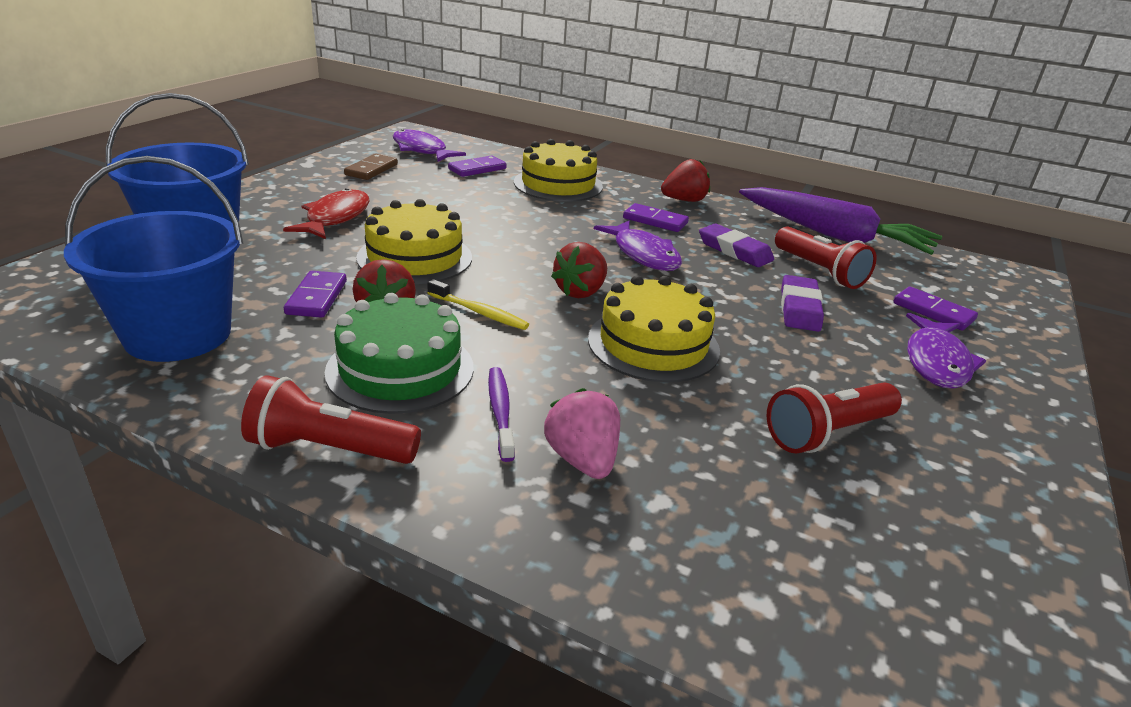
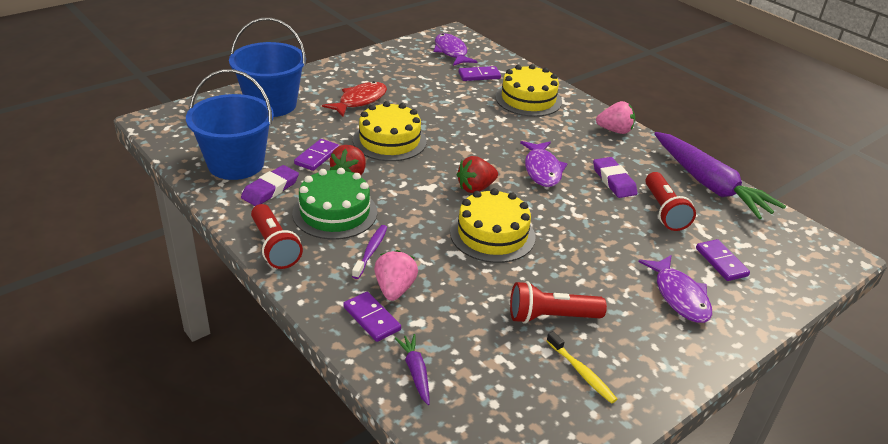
camera: 25 degrees right, 5 degrees up
(329, 448) = (274, 247): red flashlight -> red flashlight turned 150 degrees counterclockwise
(371, 170) = (406, 64): brown domino -> none
(479, 312) = (402, 188): yellow toothbrush -> yellow toothbrush (581, 372)
(655, 221) = (575, 144): purple domino -> purple domino (371, 318)
(684, 200) = (614, 130): red strawberry -> pink strawberry
(727, 590) = (415, 372): none -> purple carrot
(799, 308) = (618, 235): purple eraser -> purple eraser (270, 189)
(936, 361) = (679, 296): purple fish -> purple fish turned 60 degrees counterclockwise

